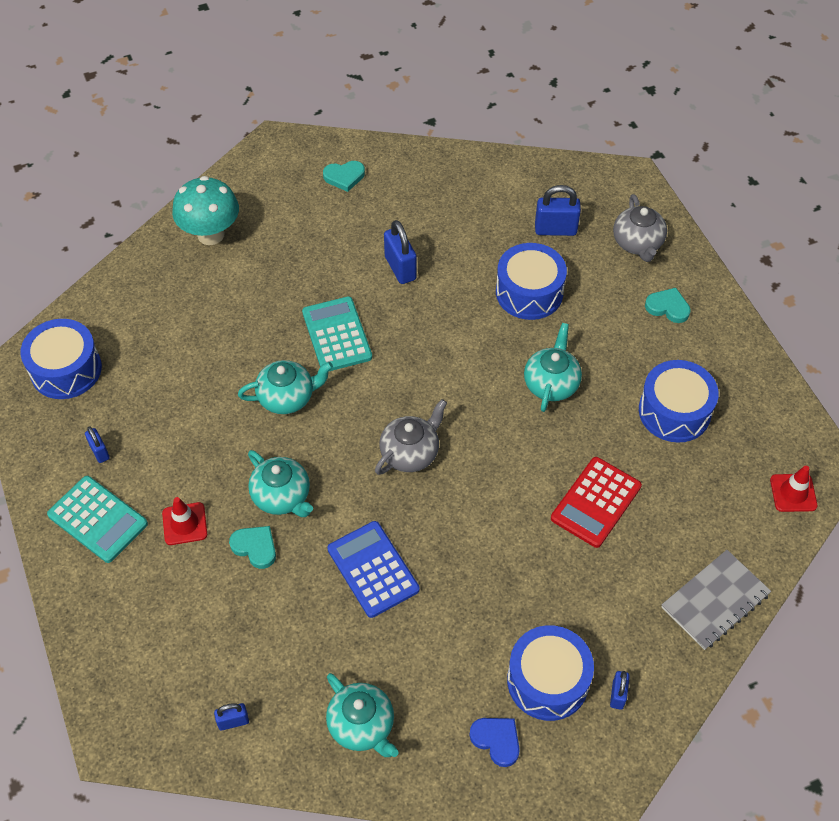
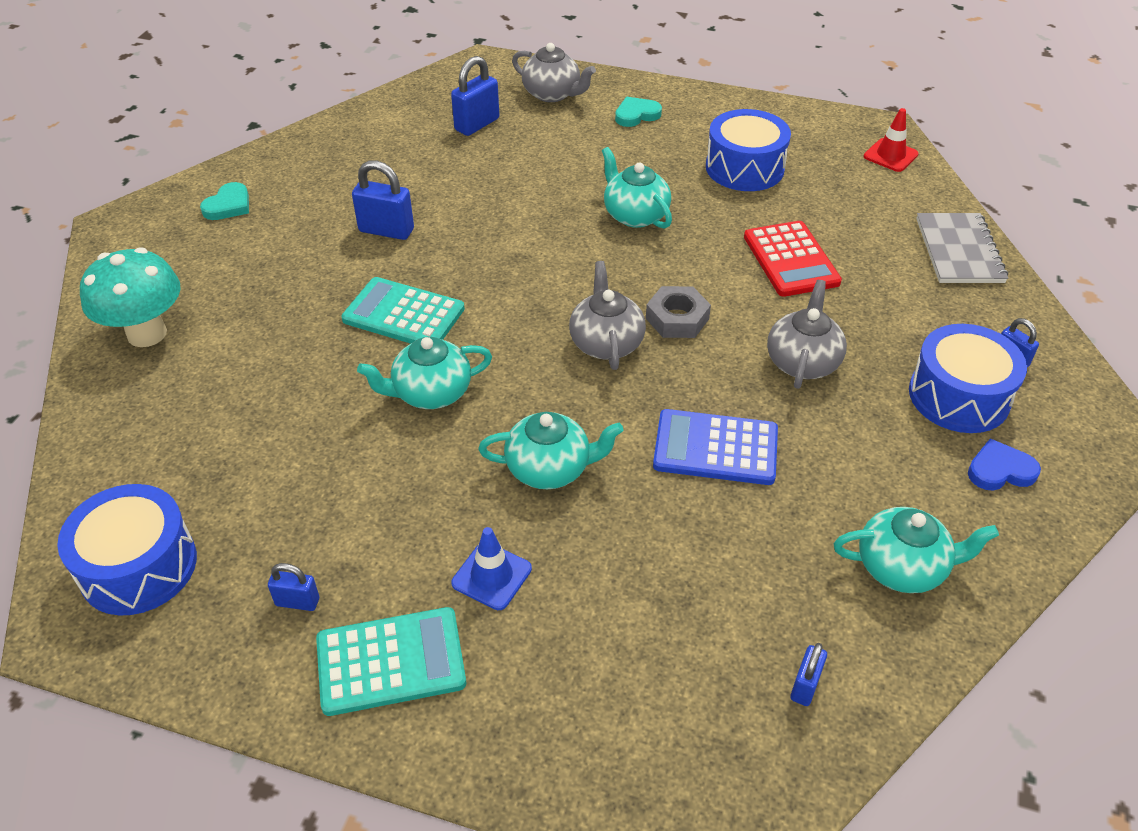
camera: 50 degrees left, 10 degrees down
(184, 524) = (491, 576): red traffic cone -> blue traffic cone
(255, 547) = (590, 529): turquoise heart -> none
(287, 397) = (431, 393): turquoise teapot -> turquoise teapot turned 135 degrees counterclockwise
(469, 475) = (677, 318): none -> grey nut
(495, 570) = (802, 362): none -> grey teapot
(529, 292) = (522, 173): blue drum -> none

